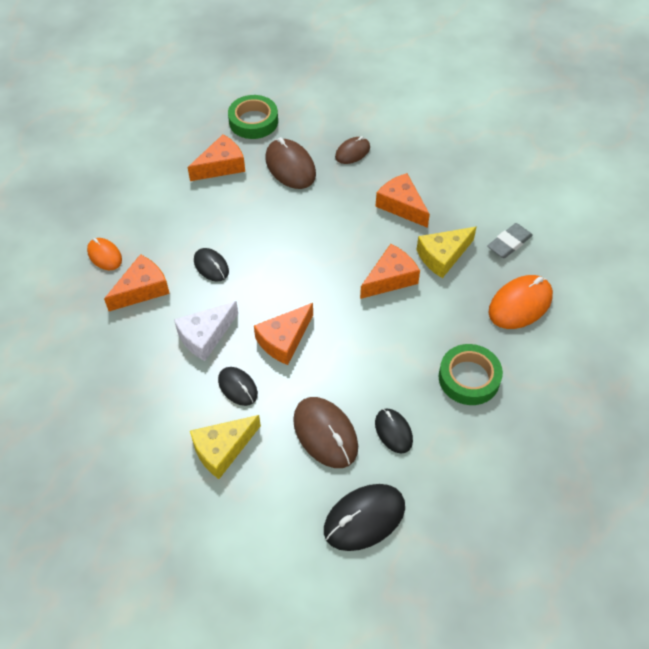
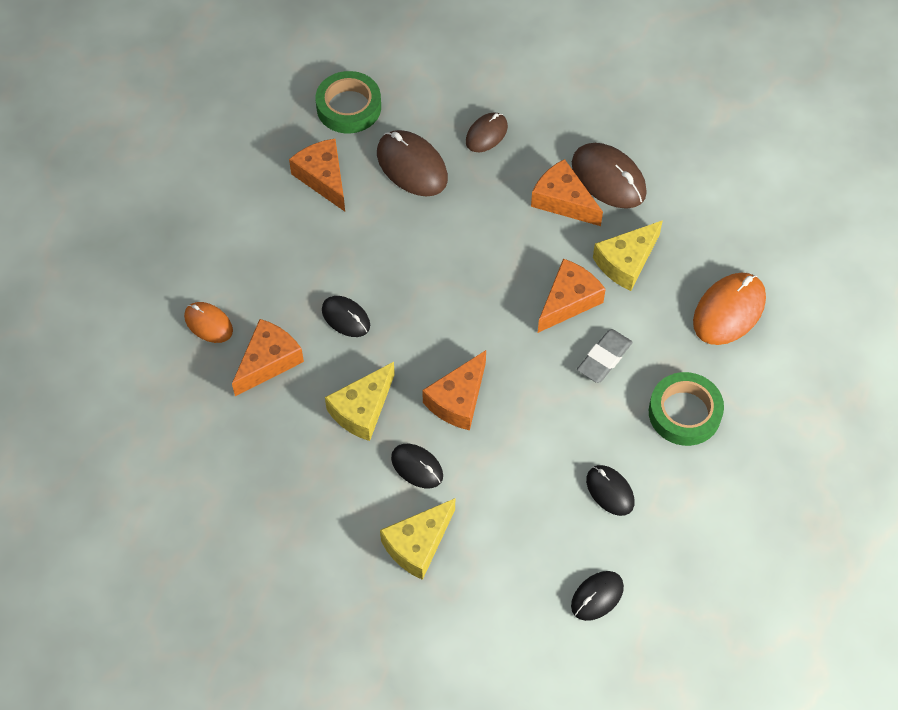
camera: 10 degrees left, 5 degrees up
(205, 336) = (362, 409): white cheese -> yellow cheese
(221, 166) = (323, 178): orange cheese -> orange cheese turned 75 degrees counterclockwise
(325, 434) = (532, 506): brown mouse -> brown mouse (608, 178)
(364, 518) = (597, 596): black mouse -> black mouse, size x0.61
(509, 243) = (703, 232): grey eraser -> grey eraser (604, 358)

